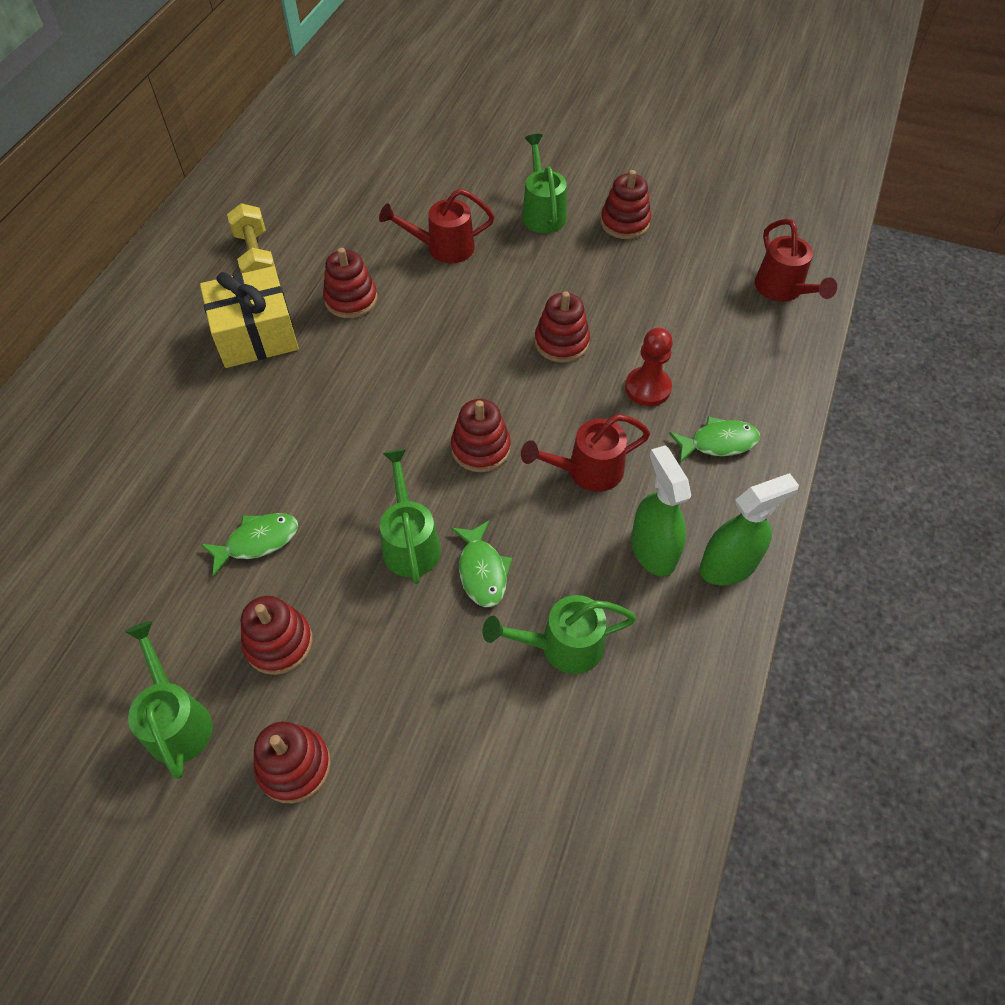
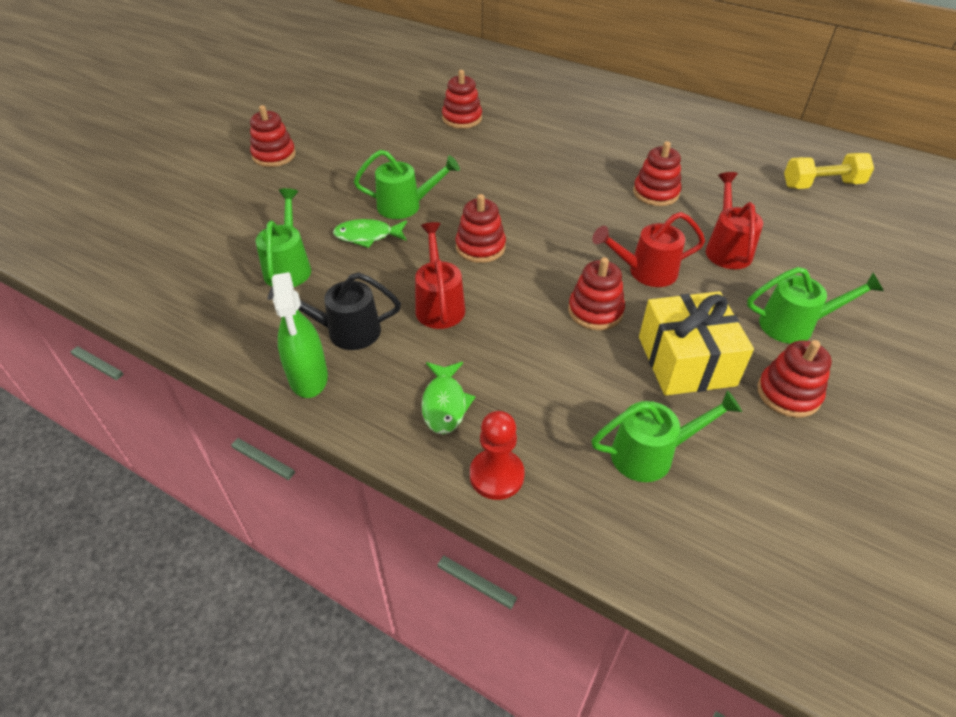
camera: 100 degrees right, 10 degrees down
(177, 720) = (324, 121): green watering can -> green watering can (651, 454)
(255, 334) = (618, 148): yellow gift -> yellow gift (686, 361)
(256, 258) = (703, 150): yellow dumbbell -> yellow dumbbell (822, 185)
(257, 541) = (430, 146): green fish -> none
(279, 643) = (354, 152): red stacking toy -> red stacking toy (462, 118)
(647, 388) = (526, 363): red pawn -> red pawn (496, 475)
(653, 550) = (345, 331): green spray bottle -> black watering can
(782, 290) = (672, 534): red watering can -> red watering can (645, 272)

